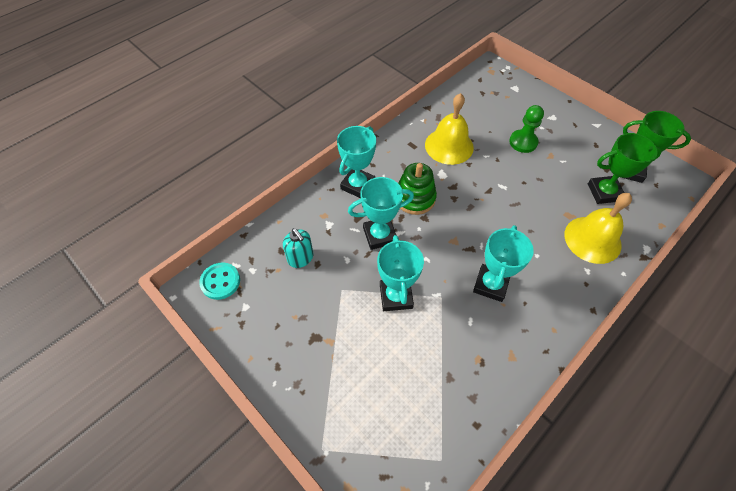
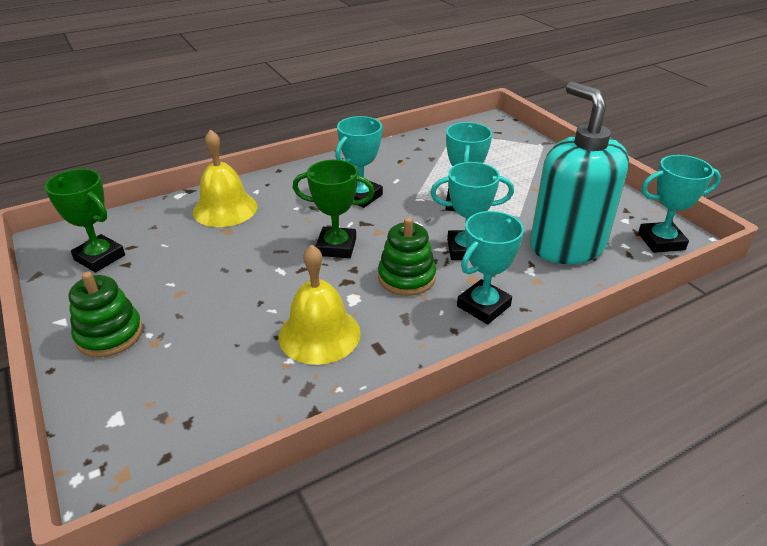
camera: 165 degrees left, 20 degrees down
(220, 281) = (661, 241): turquoise button -> turquoise trophy
(300, 258) = (566, 245): turquoise soap dispenser -> turquoise soap dispenser, size x2.40
(523, 142) = (201, 317): green pawn -> none
(562, 122) = (109, 334): none -> green stacking toy
(604, 192) = (161, 242): green trophy -> green trophy (336, 247)

